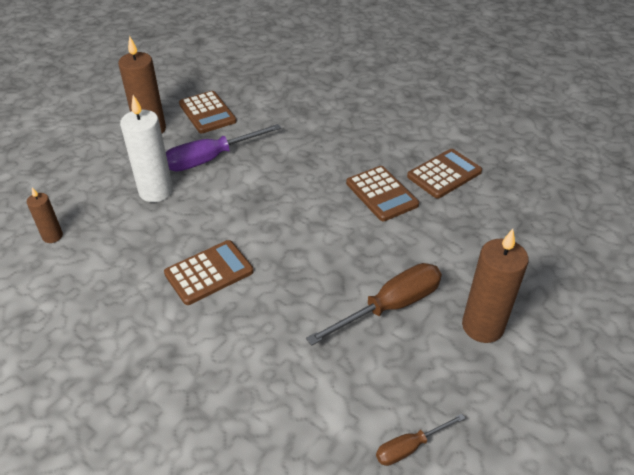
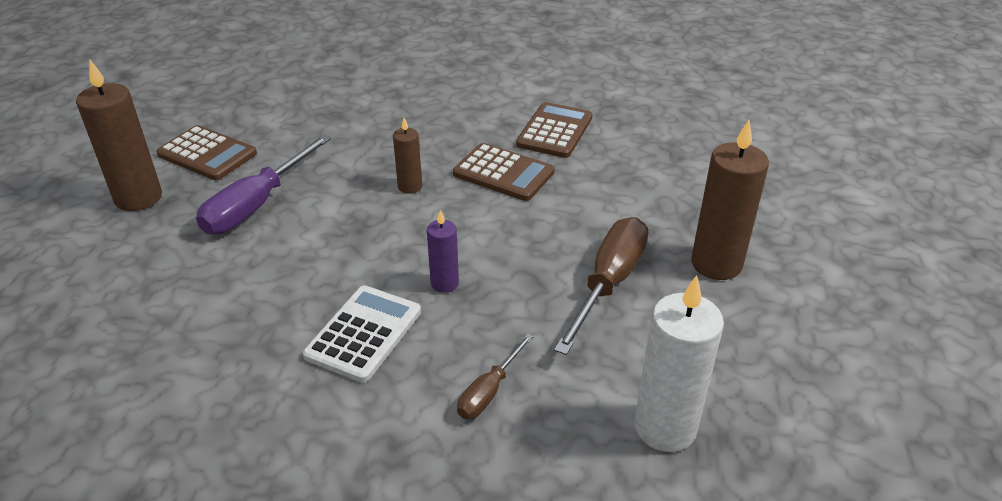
camera: 30 degrees left, 5 degrees down
(52, 236) = (92, 379): brown candle -> brown candle (410, 186)
(156, 191) = (209, 268): white candle -> white candle (665, 427)
(209, 273) = (364, 334): brown calculator -> white calculator
(282, 259) = (444, 283): none -> purple candle
(410, 447) = (745, 413): brown screwdriver -> brown screwdriver (489, 391)

